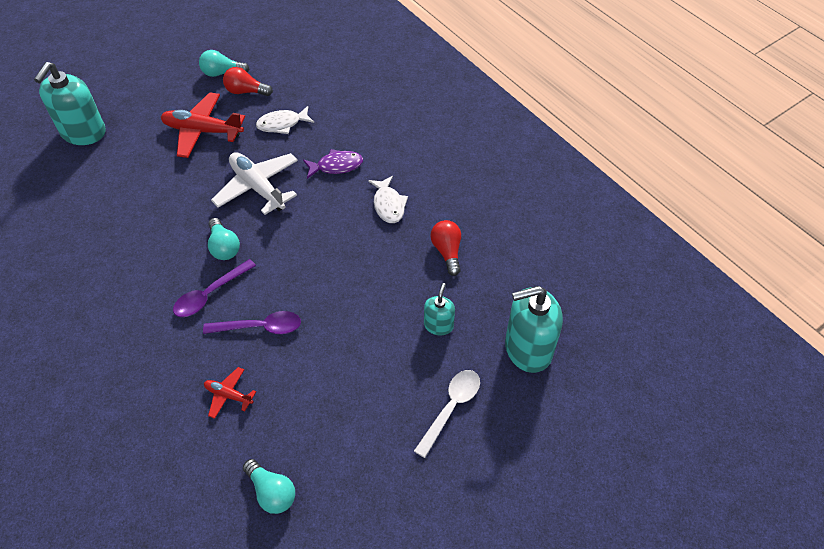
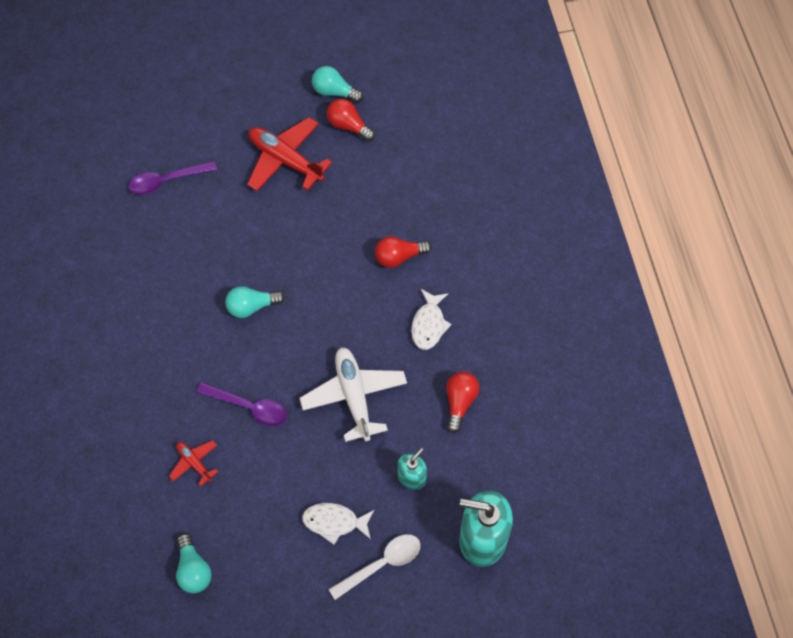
camera: 25 degrees right, 10 degrees up
(83, 132) = (171, 116): turquoise soap dispenser -> none
(210, 294) = (219, 353): purple spoon -> purple spoon (167, 181)
(224, 247) = (251, 306): turquoise light bulb -> turquoise light bulb turned 75 degrees clockwise
(258, 187) = (311, 251): white plane -> white plane (354, 396)
(282, 124) = (367, 183): white fish -> white fish (334, 522)
(336, 166) = (399, 257): purple fish -> red light bulb

